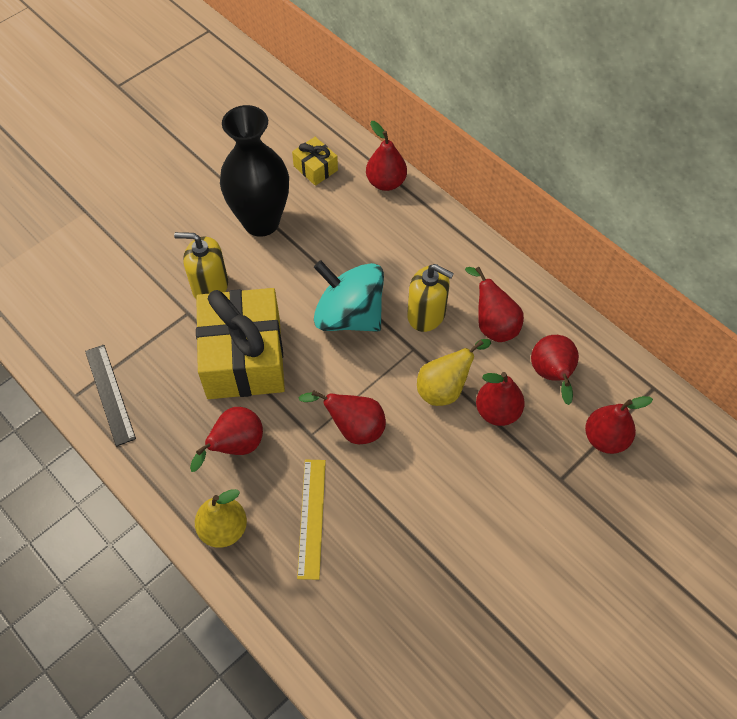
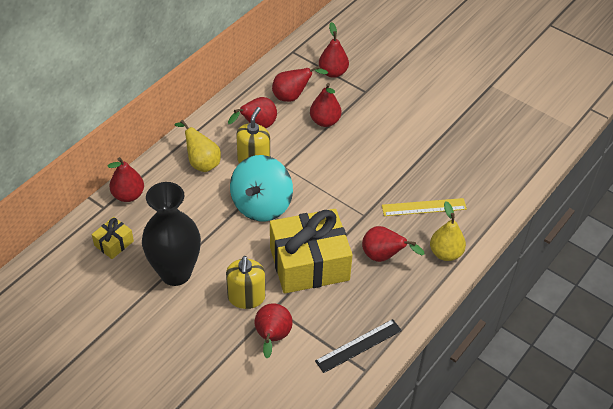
camera: 100 degrees left, 10 degrees down
(353, 428) = (353, 193): red pear -> red pear (272, 338)
(445, 388) = (313, 148): yellow pear -> yellow pear (201, 162)

